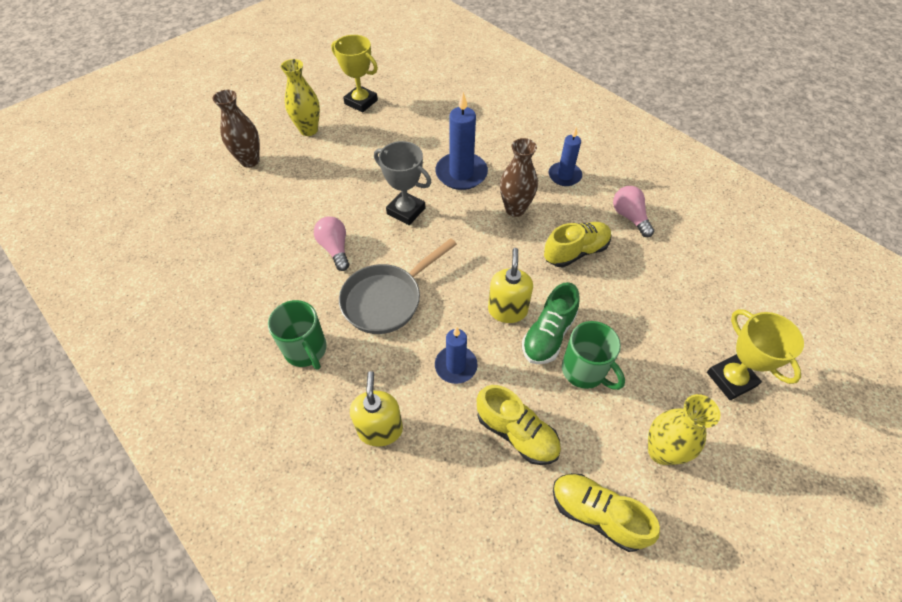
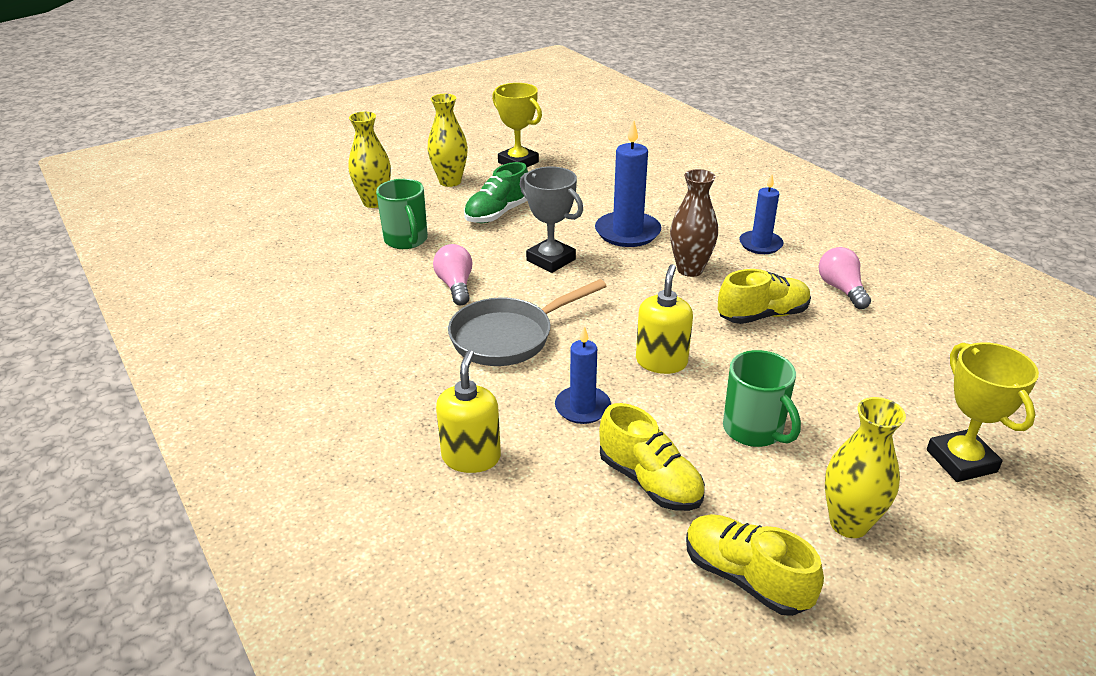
camera: 10 degrees right, 20 degrees down
(250, 161) = (374, 202): brown vase -> yellow vase
(306, 350) = (397, 373): green mug -> green mug (406, 240)
(548, 335) = (711, 391): green shoe -> green shoe (497, 214)

